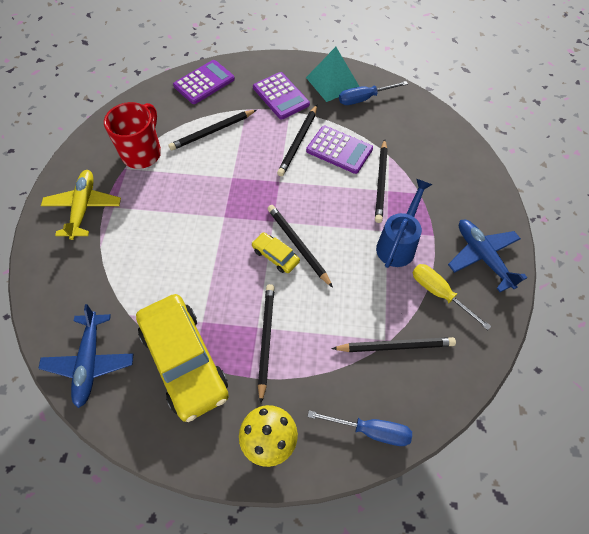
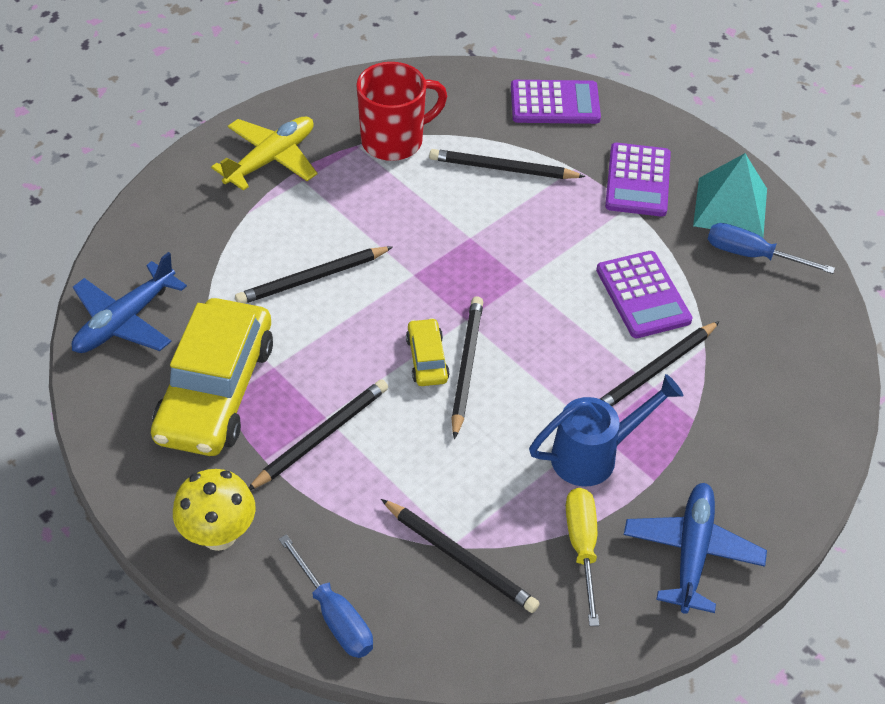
camera: 40 degrees right, 10 degrees down
(298, 142) = (599, 250): black pencil -> black pencil (312, 278)

